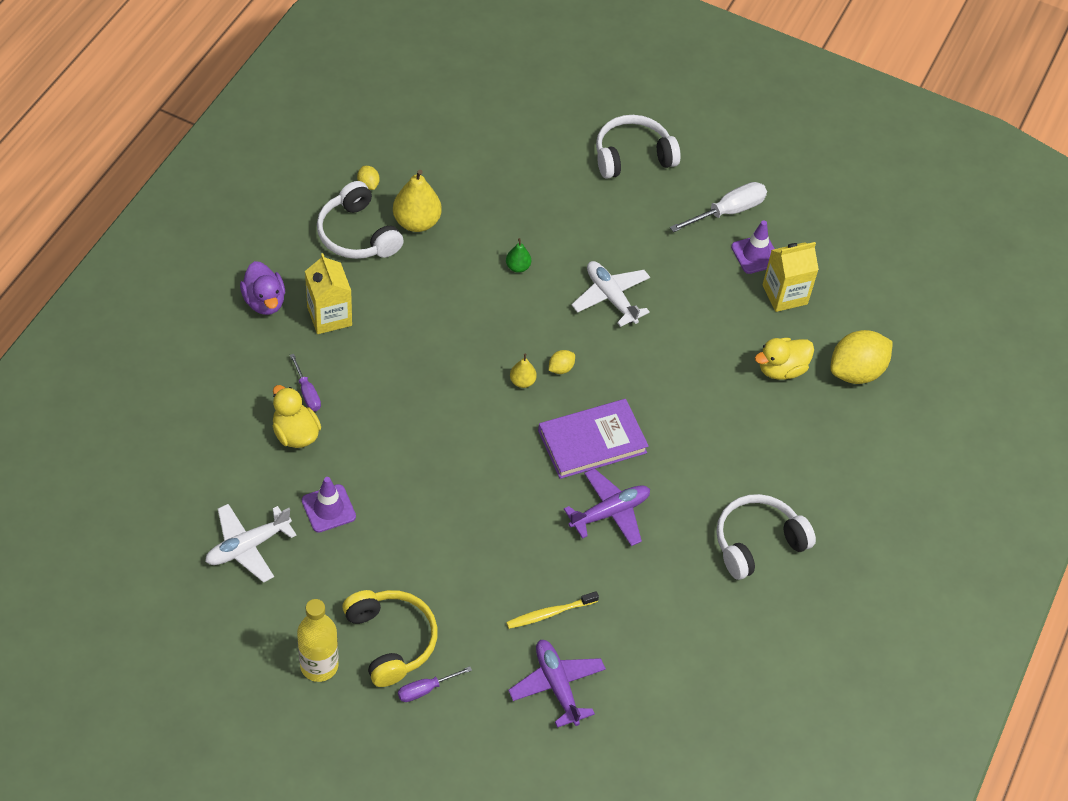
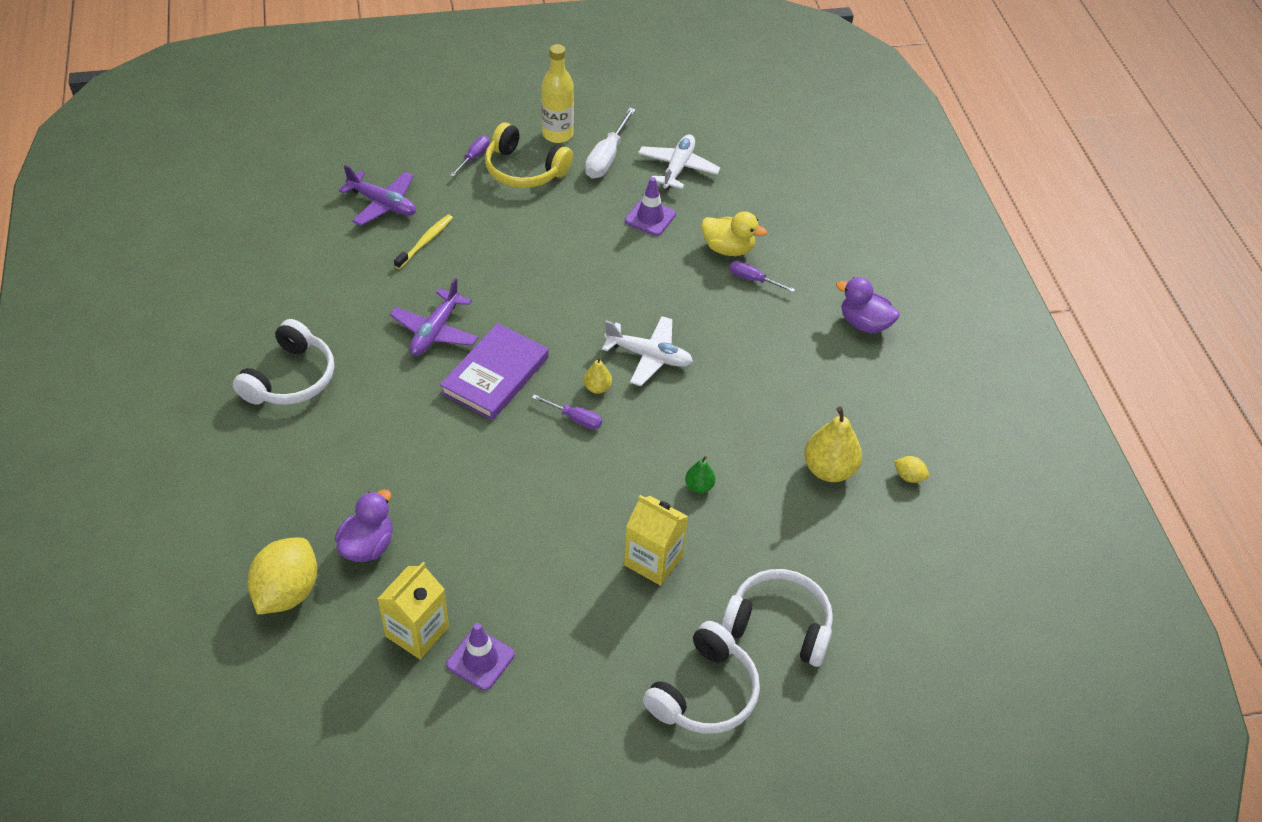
camera: 145 degrees right, 5 degrees down
(329, 316) = (804, 343): yellow carton -> yellow carton (653, 560)
(357, 234) = (863, 424): white headphones -> white headphones (779, 625)
(561, 368) = (575, 418): yellow lemon -> purple screwdriver
(611, 297) = (588, 513): white plane -> white plane (649, 356)
(728, 211) = (548, 694): white screwdriver -> white screwdriver (607, 158)
(781, 369) = (368, 546): yellow duck -> purple duck

